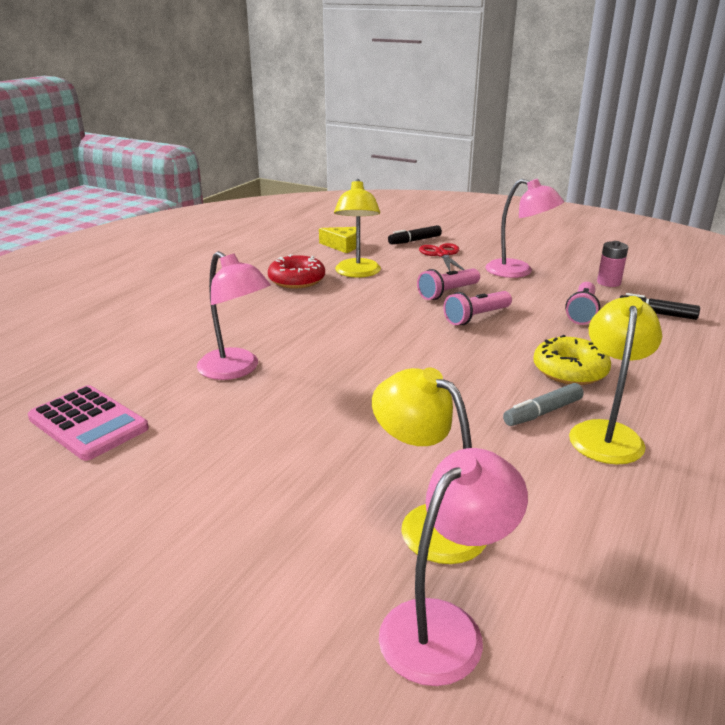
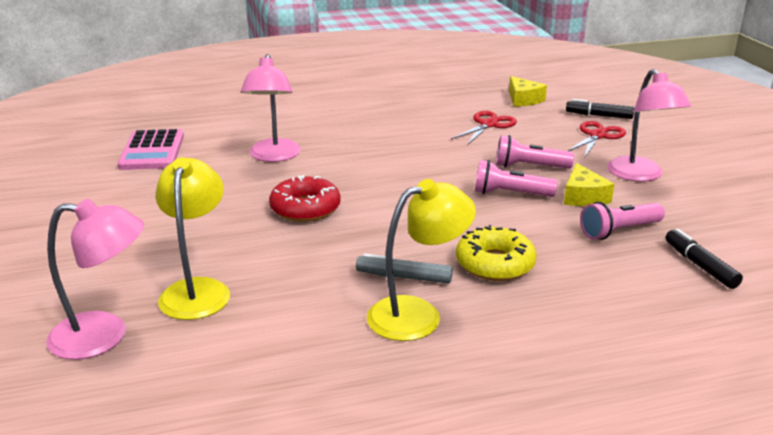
camera: 45 degrees right, 0 degrees up
(297, 280) = (431, 113): red donut -> red donut (305, 208)
(357, 273) = (488, 125): yellow lamp -> red scissors
(519, 299) = (583, 196): none -> yellow cheese
(608, 282) = (717, 220): pink battery -> none

